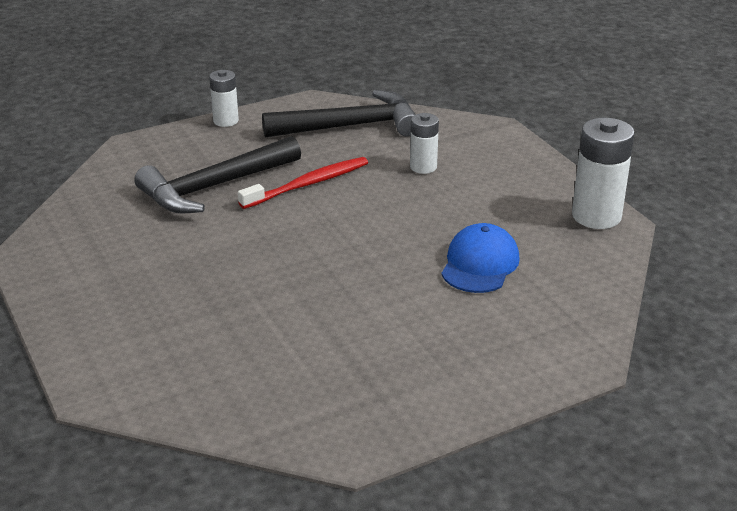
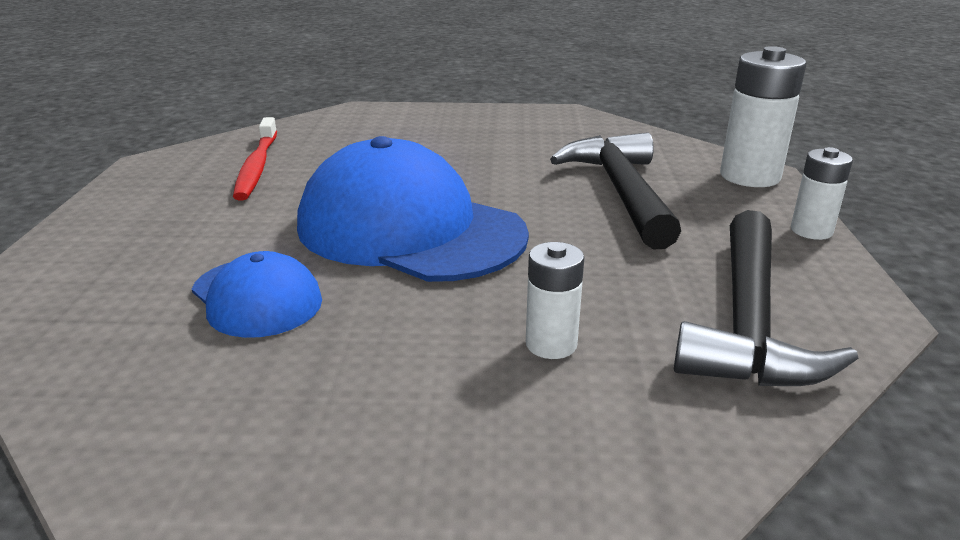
camera: 120 degrees right, 5 degrees down
(308, 184) = (579, 242): red toothbrush -> red toothbrush (257, 167)
(348, 246) = (410, 230): none -> blue cap
(596, 216) = (192, 473): white battery -> white battery (750, 176)

